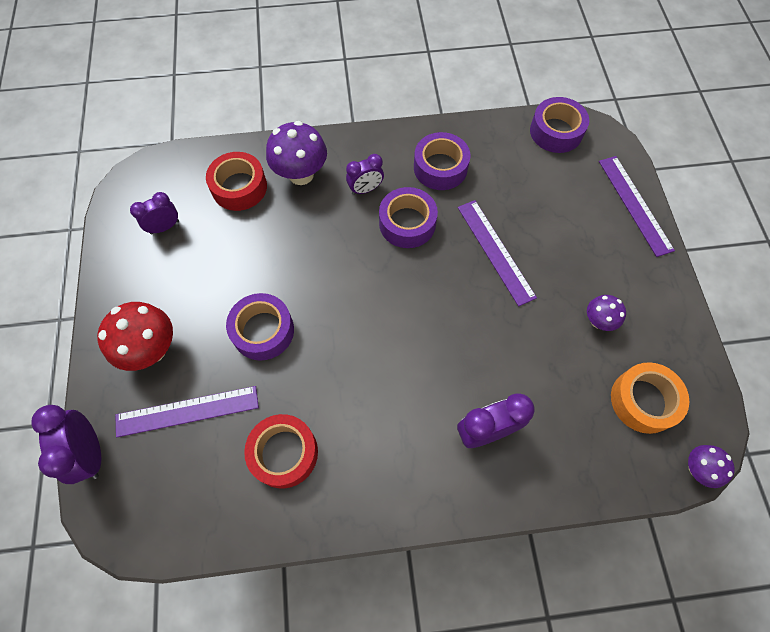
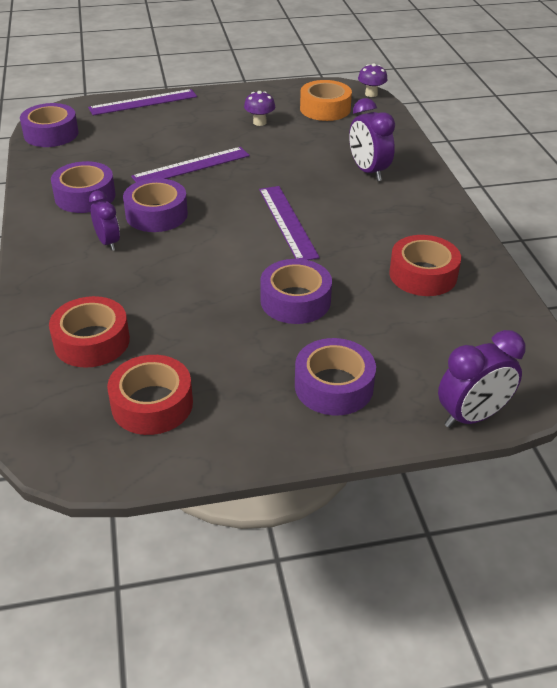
camera: 95 degrees left, 25 degrees down
(152, 349) = (334, 386): red mushroom -> purple tape
(165, 227) = (152, 404): purple clock -> red tape
(187, 411) = (400, 345): purple ruler -> purple ruler (287, 222)
(301, 174) = (79, 291): purple mushroom -> none

